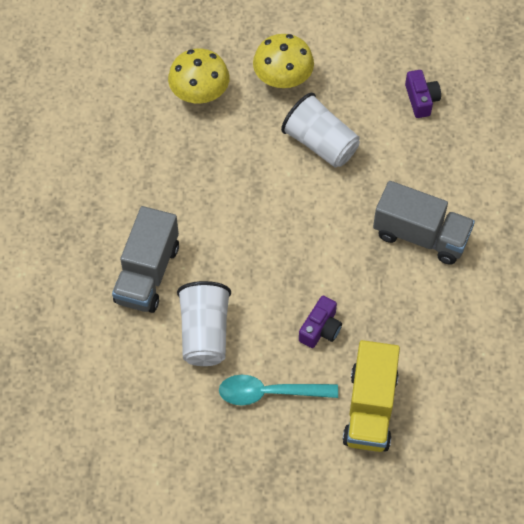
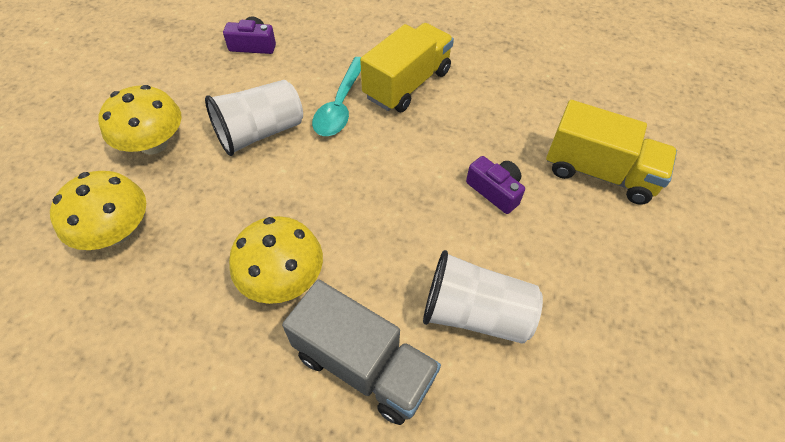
camera: 75 degrees left, 5 degrees down
(195, 206) = (283, 278): none -> yellow mushroom
(269, 393) = (570, 261): turquoise spoon -> turquoise spoon (340, 105)
(420, 236) = (407, 84): grey truck -> yellow truck

